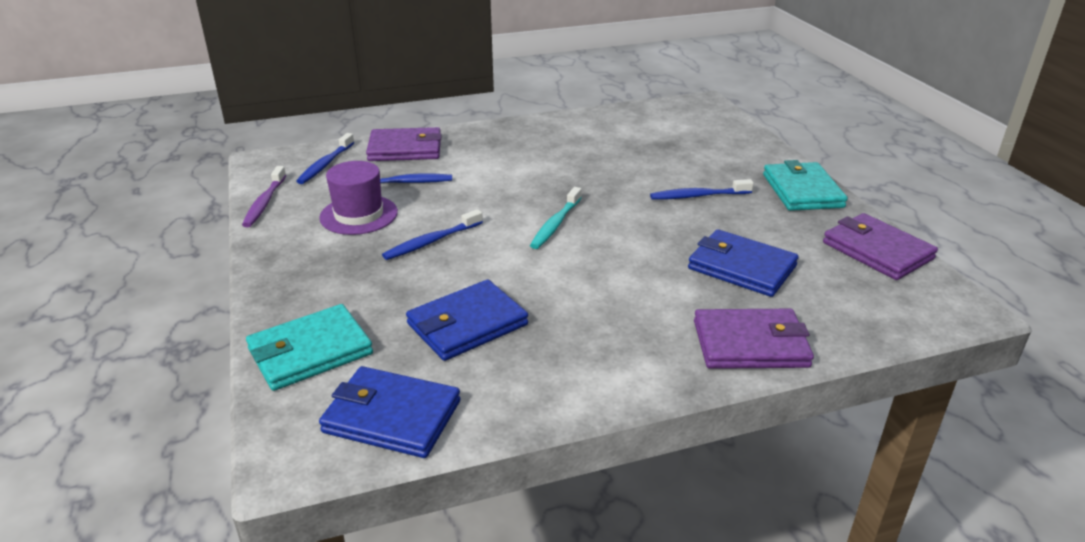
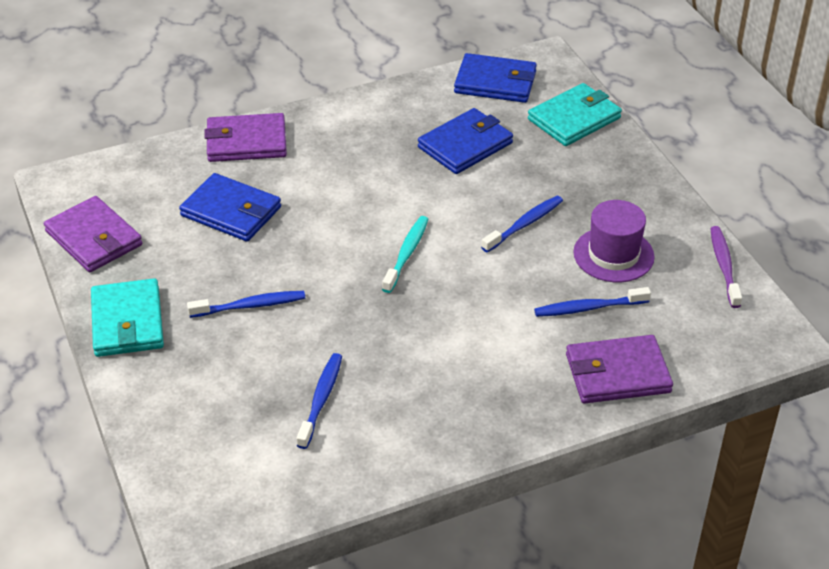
camera: 175 degrees right, 10 degrees up
(325, 164) = (700, 335): blue toothbrush -> blue toothbrush (321, 400)

